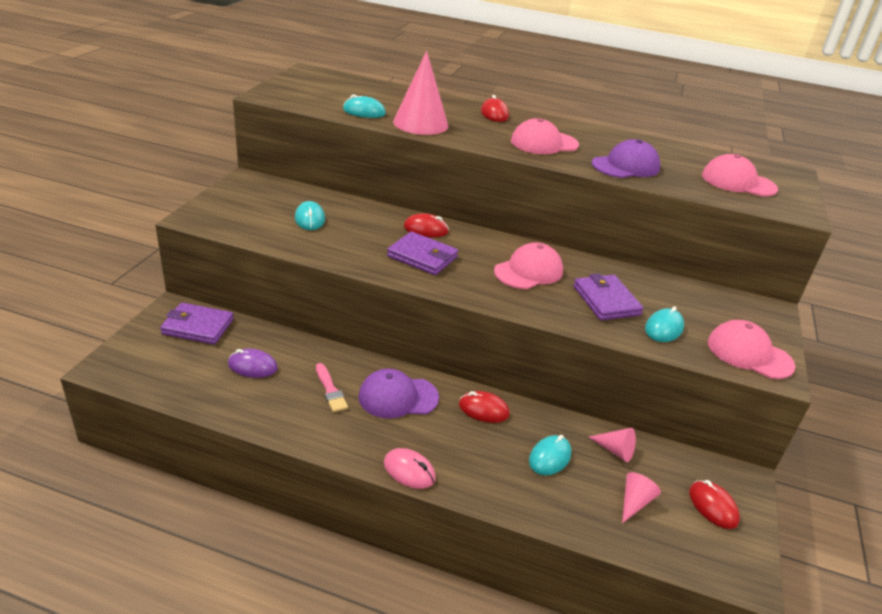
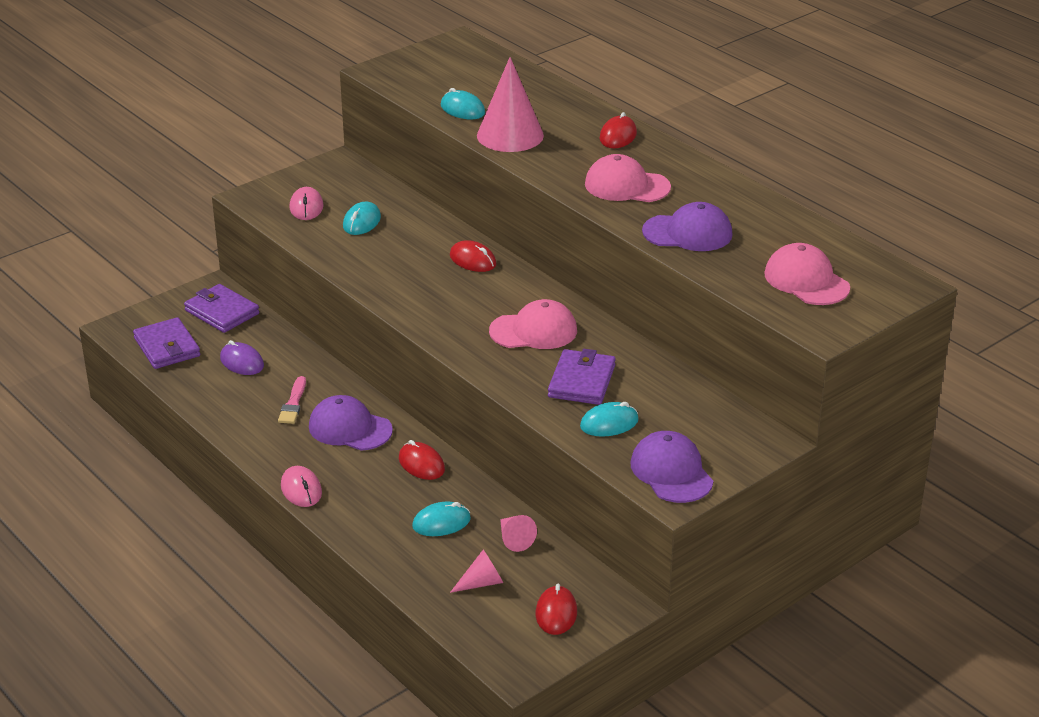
camera: 35 degrees right, 0 degrees up
(251, 216) = (306, 207): none -> pink mouse
(422, 257) = (436, 289): purple wallet -> purple wallet (167, 347)
(749, 354) = (671, 472): pink cap -> purple cap

